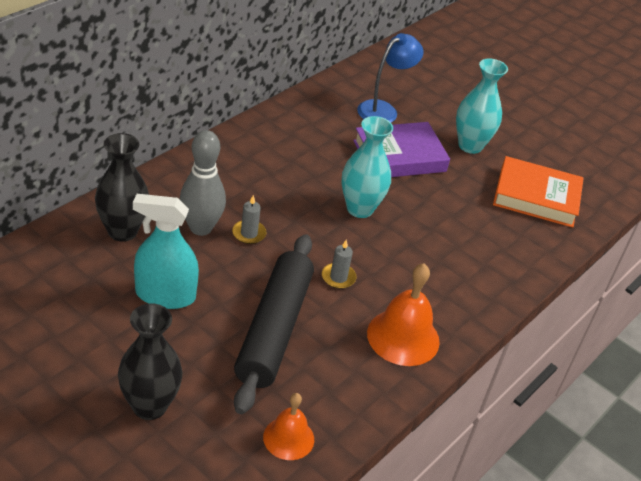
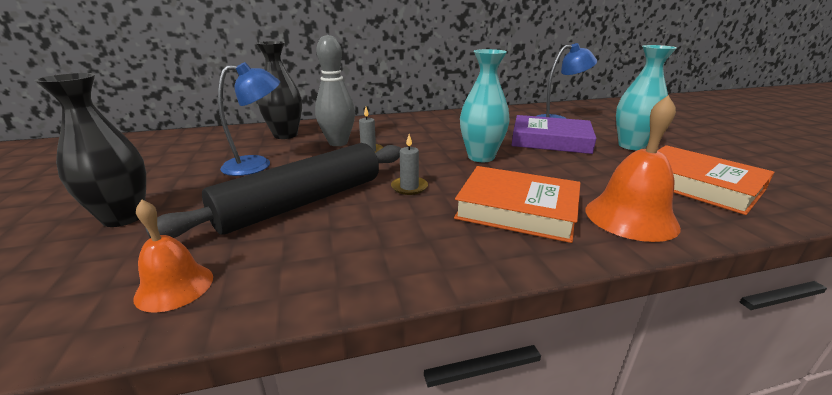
camera: 40 degrees right, 15 degrees down
(165, 295) = (257, 165): turquoise spray bottle -> blue lamp
(403, 337) = (424, 244): orange bell -> orange bell (631, 217)
(436, 276) = (517, 209): none -> orange book

